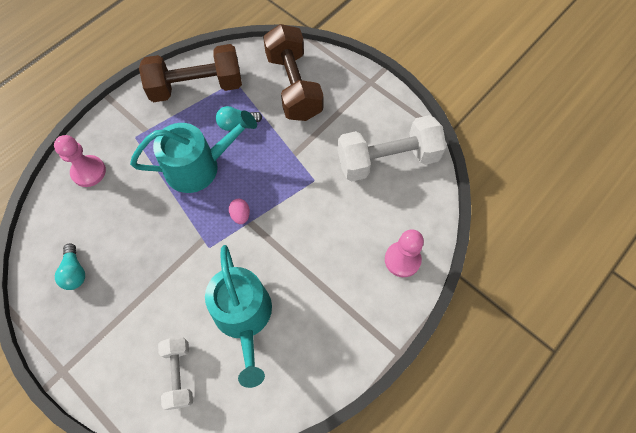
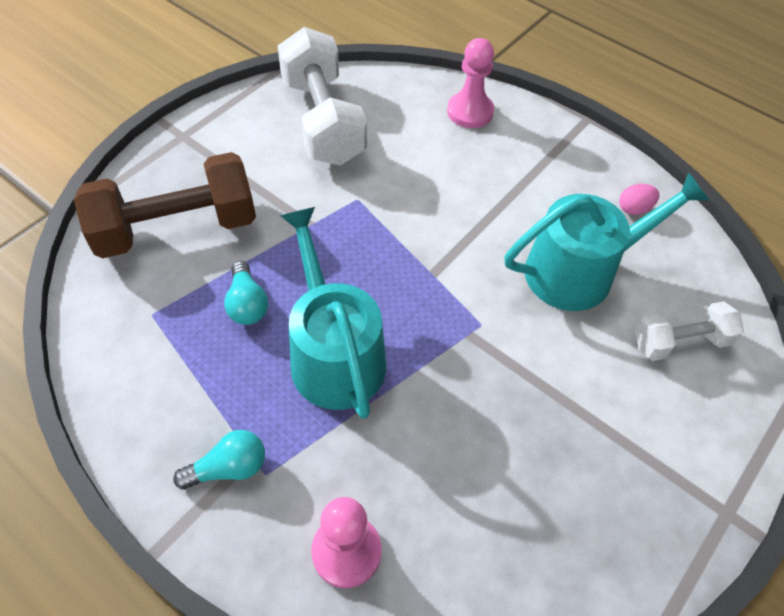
camera: 95 degrees left, 10 degrees down
(75, 272) = (557, 531): turquoise light bulb -> turquoise light bulb (228, 468)
(196, 87) = (155, 376): brown dumbbell -> none
(240, 215) = (422, 286): pink egg -> pink egg (634, 209)

